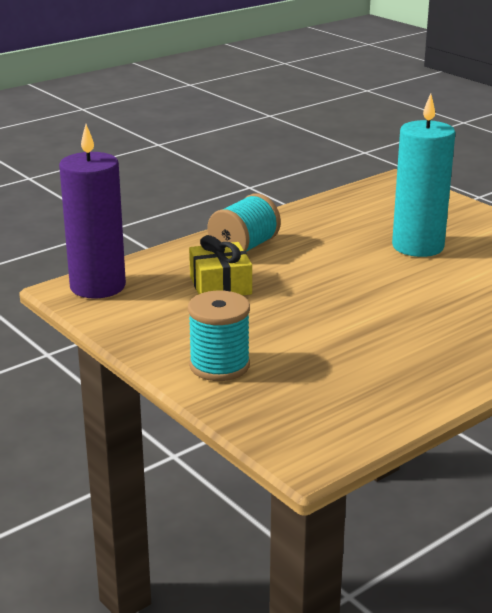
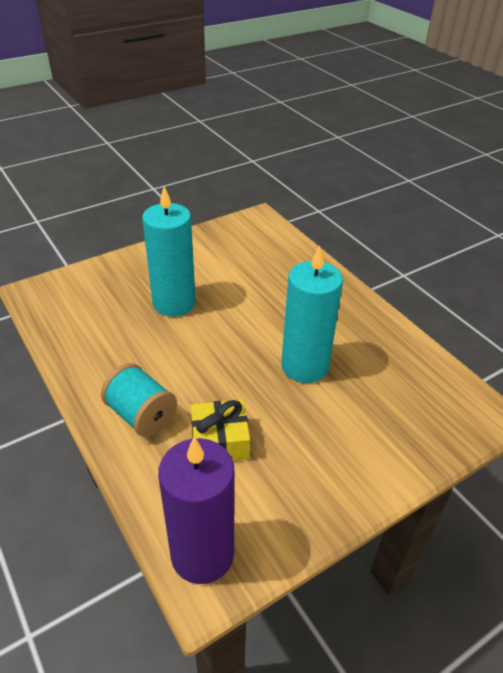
camera: 85 degrees left, 15 degrees up
(219, 366) = (370, 455): turquoise spool -> none
(346, 325) = (304, 366): none -> turquoise candle

